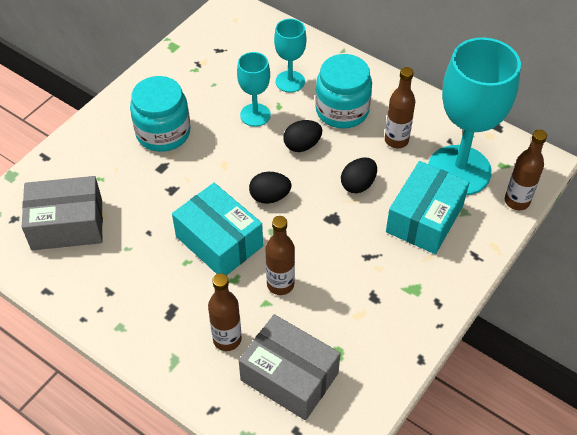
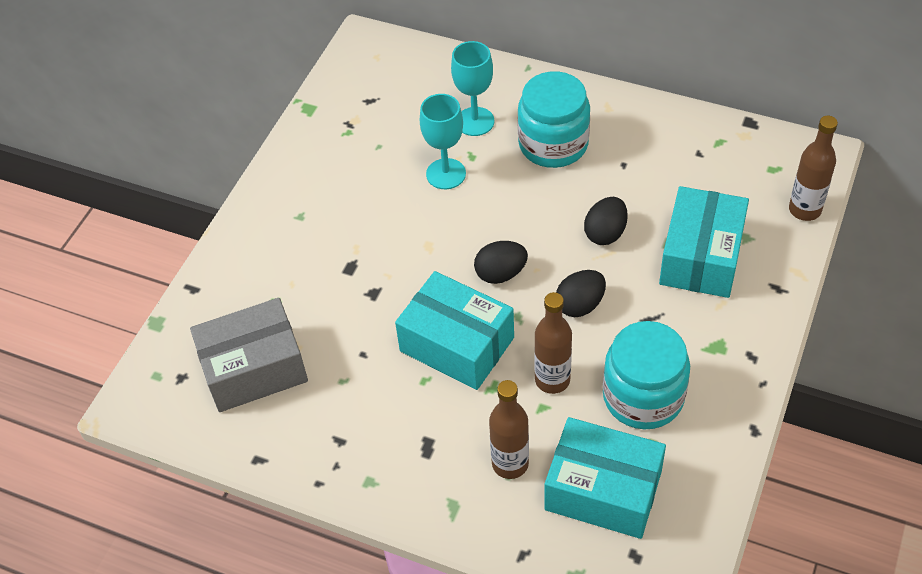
camera: 10 degrees left, 0 degrees up
(163, 133) = (336, 223): turquoise jar -> turquoise jar (643, 396)
(289, 376) = (603, 490): grey box -> turquoise box
(302, 145) = (519, 199): black egg -> black egg (580, 305)
(396, 140) = (633, 167): brown bottle -> none
(459, 170) = (722, 187): turquoise goblet -> none

